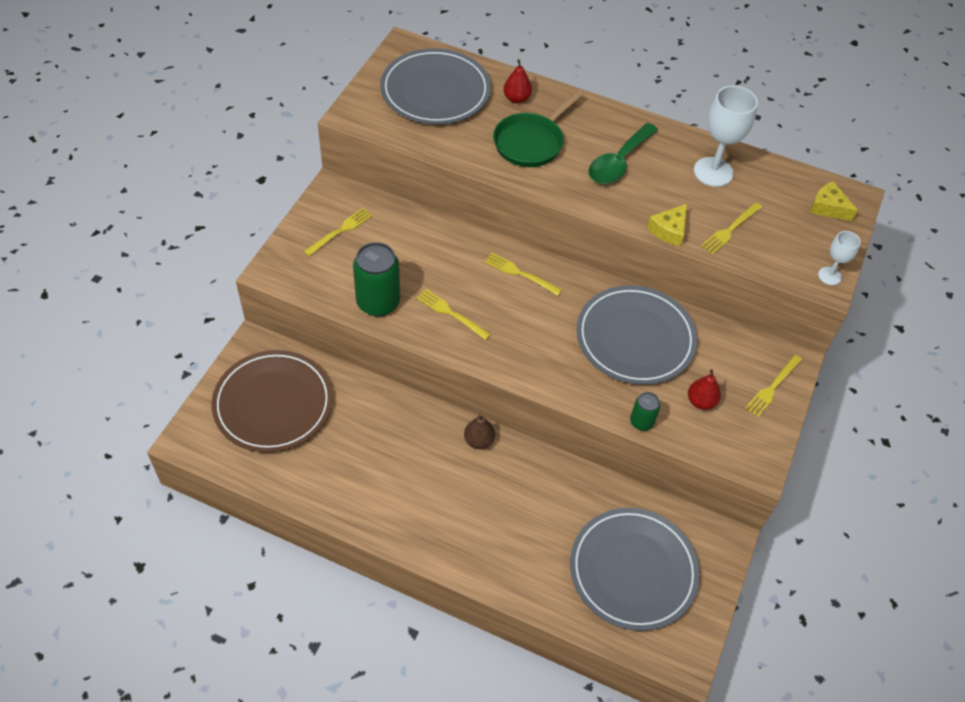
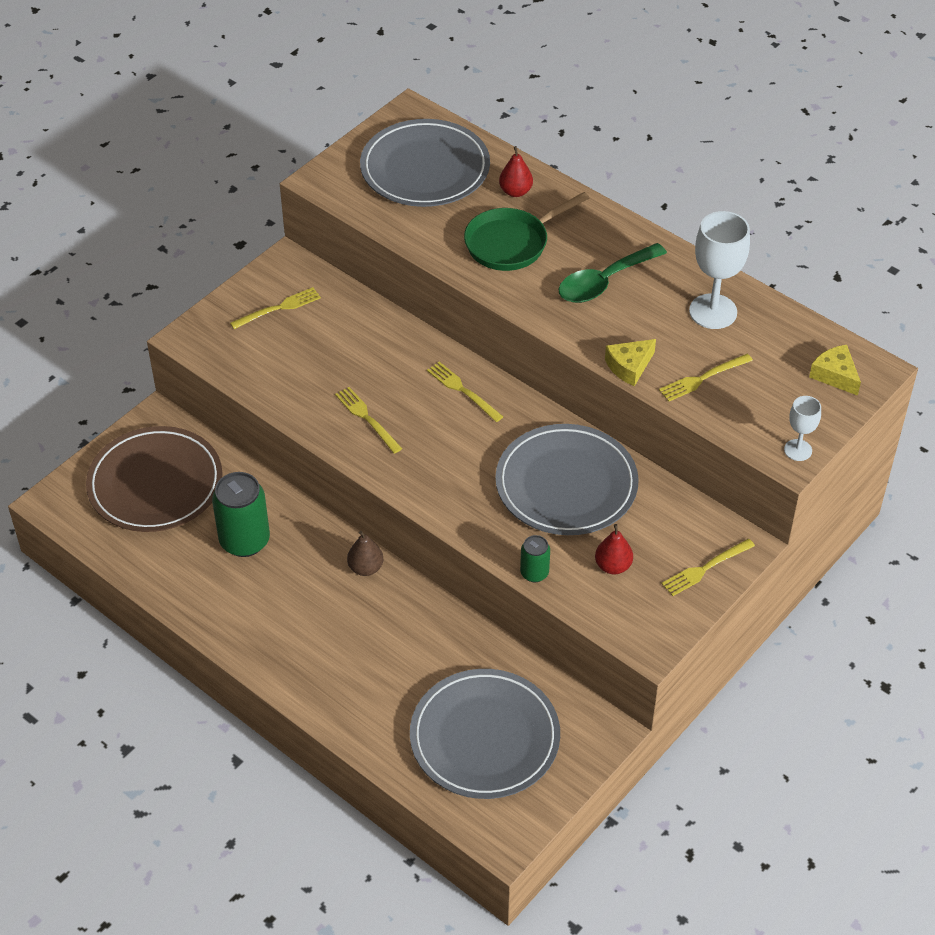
camera: 20 degrees right, 5 degrees down
(378, 302) = (291, 391): green can -> green can (244, 541)

